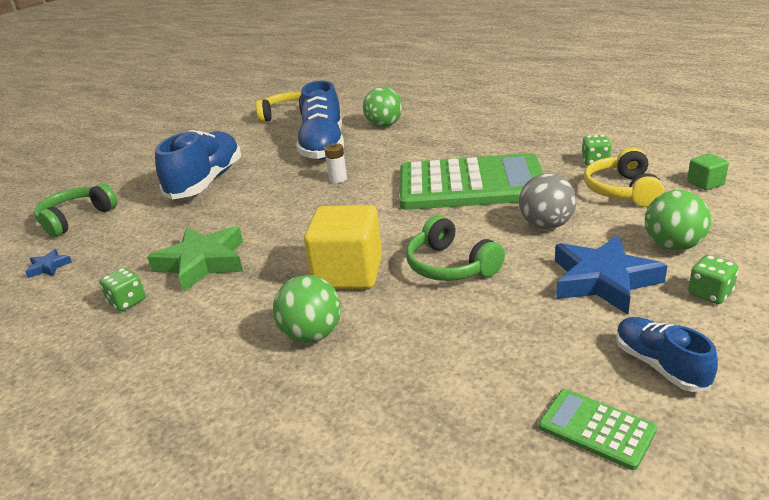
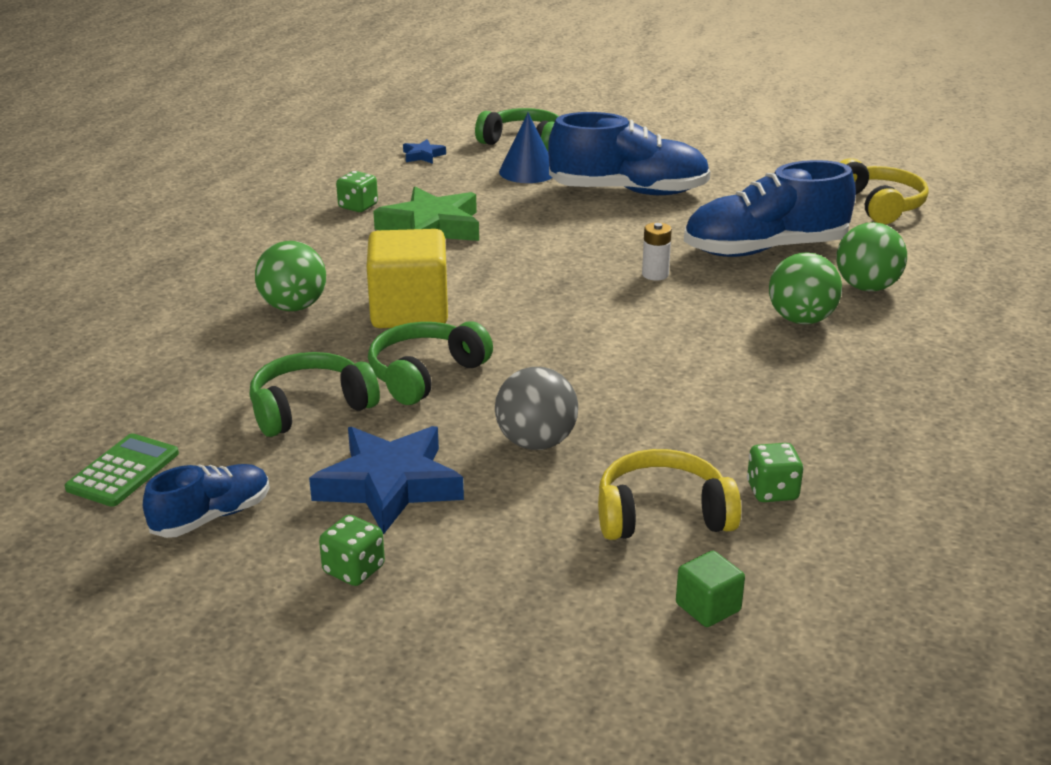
camera: 75 degrees right, 0 degrees up
(134, 218) = (528, 171): none -> blue cone
(471, 184) = (658, 377): green calculator -> none
(493, 319) = (310, 408): none -> green headphones
(673, 246) = (482, 550): green ball -> green ball (801, 319)

